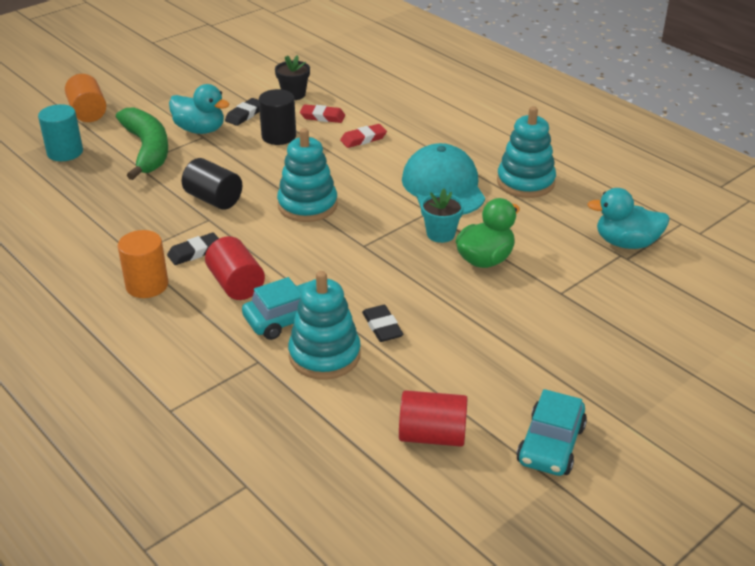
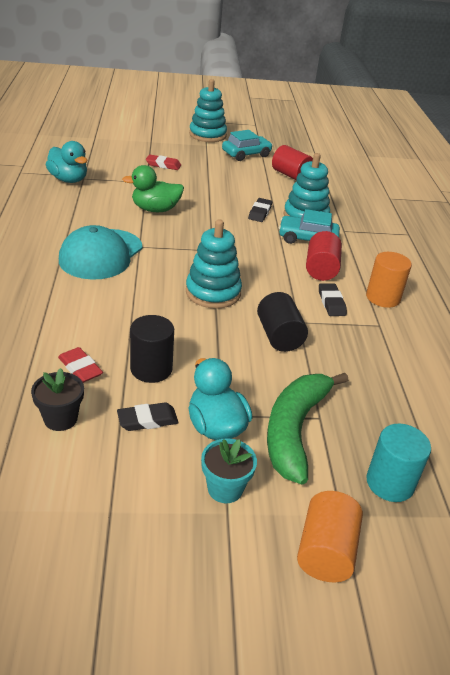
camera: 145 degrees left, 0 degrees up
(195, 252) = (331, 302): black eraser -> black eraser turned 75 degrees clockwise
(363, 139) = (86, 322): red eraser -> red eraser (163, 165)
(440, 234) = (156, 232): turquoise flower pot -> turquoise flower pot (225, 488)
(525, 182) = (46, 229): turquoise stacking toy -> turquoise stacking toy (207, 135)

